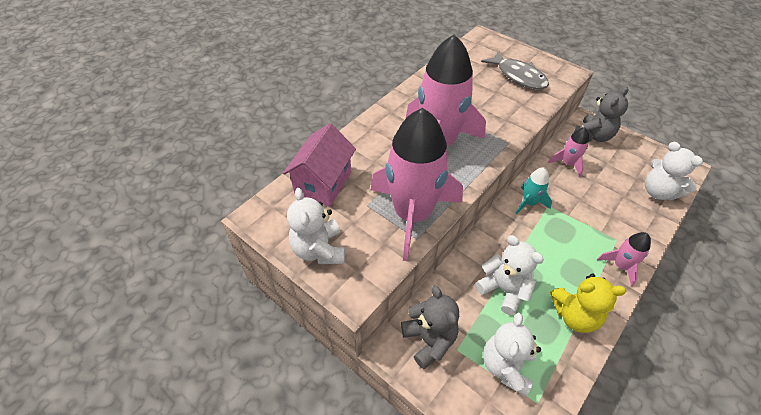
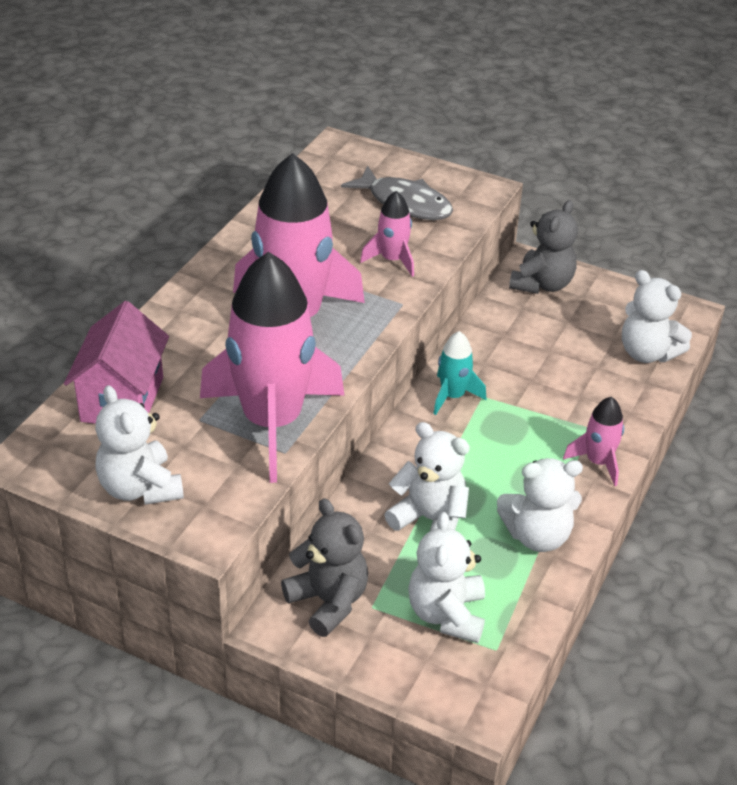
camera: 15 degrees left, 10 degrees down
(567, 164) = (506, 331): pink rocket -> pink rocket (392, 260)
(574, 315) = (537, 536): yellow teddy bear -> white teddy bear

